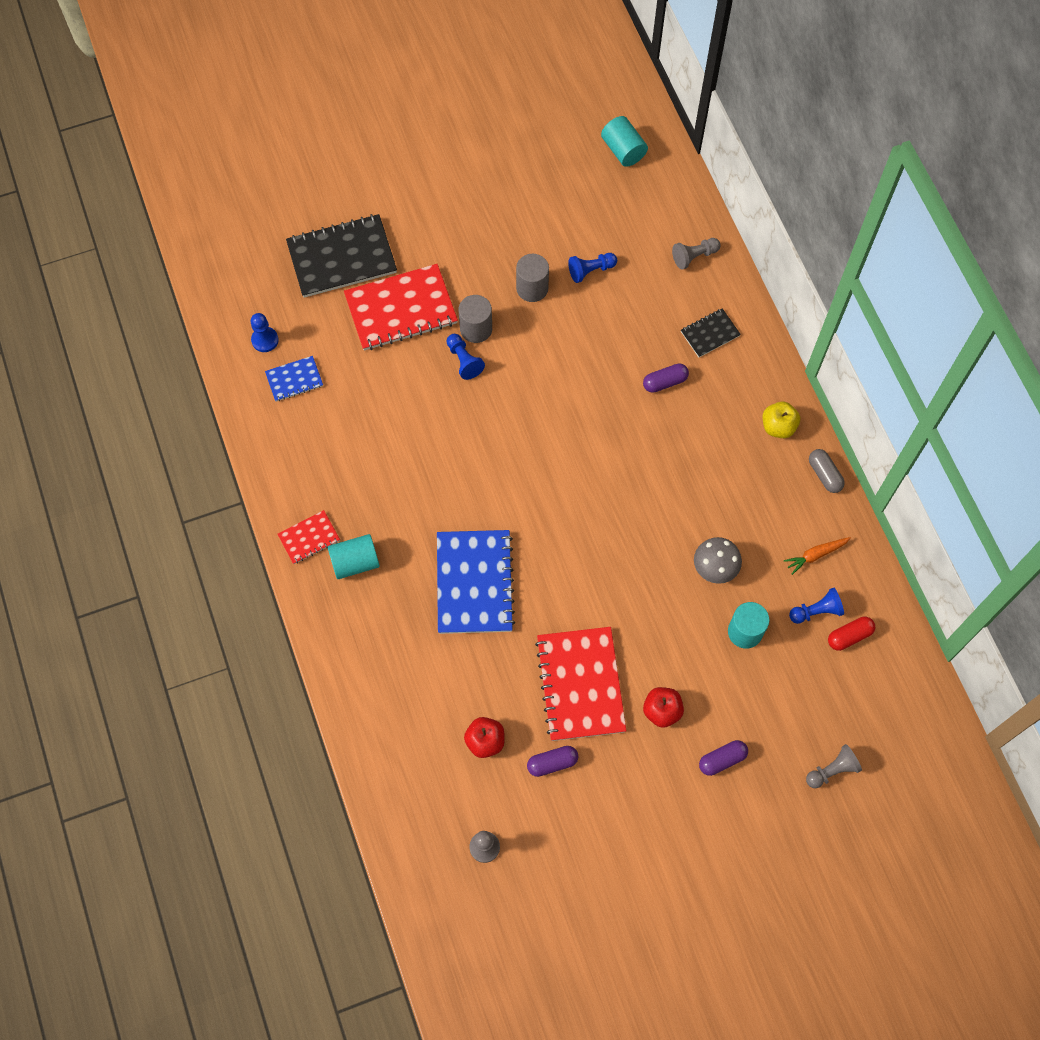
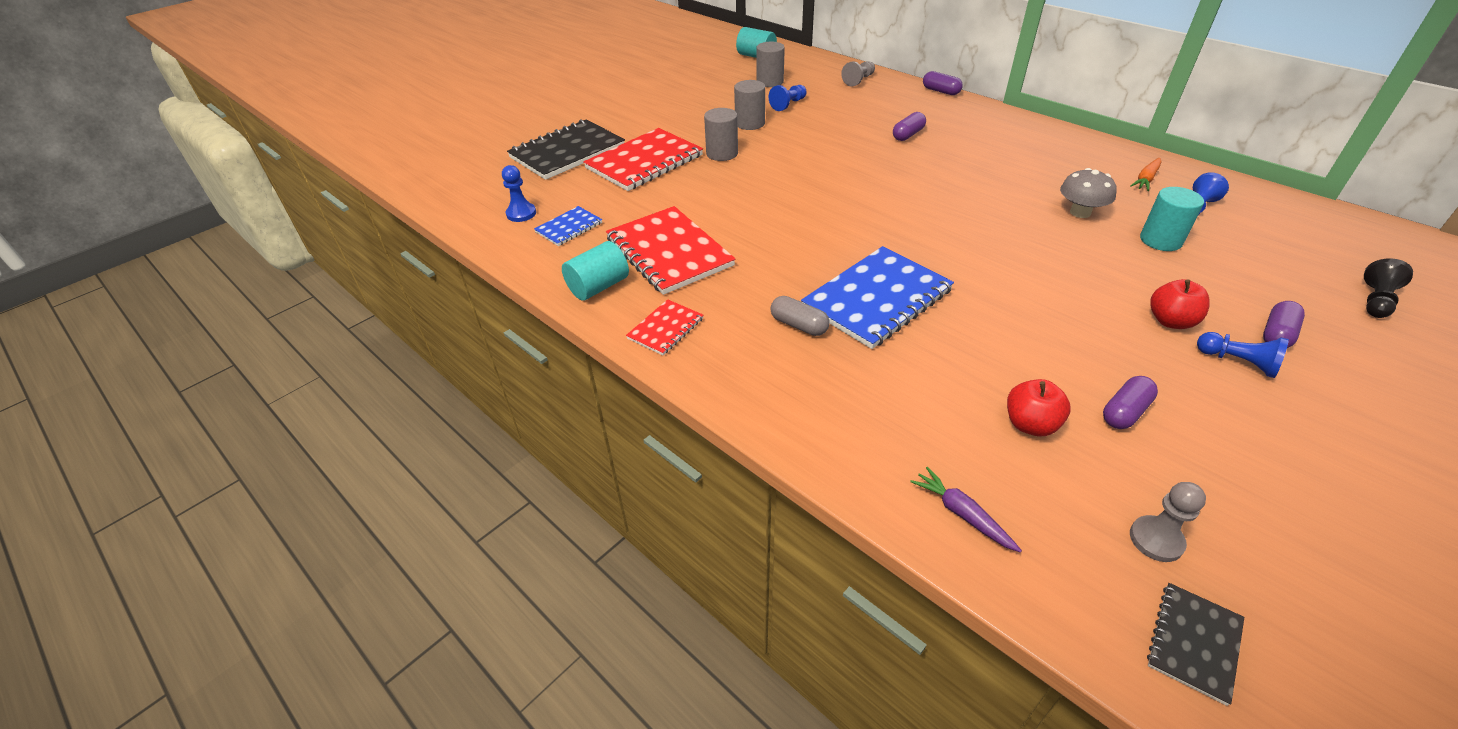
camera: 25 degrees left, 25 degrees down
(355, 562) = (734, 329): turquoise cylinder -> turquoise cylinder (598, 287)
(393, 777) = (962, 514): none -> purple carrot
(464, 361) = (727, 171): blue pawn -> blue pawn (1238, 362)
(474, 583) = (877, 299): blue notebook -> blue notebook turned 75 degrees clockwise
(580, 684) = (1069, 333): red notebook -> red notebook (669, 252)
(602, 215) = (770, 82): none -> grey cylinder
(710, 334) = (913, 106): black notebook -> black notebook (1194, 643)
(760, 320) = (940, 91): none -> purple capsule
(778, 427) = (1021, 129): yellow apple -> none
(824, 474) = (1088, 140): grey capsule -> grey capsule (799, 325)
(832, 770) = (1375, 300): grey pawn -> black pawn
(849, 636) = (1243, 212): red capsule -> none

